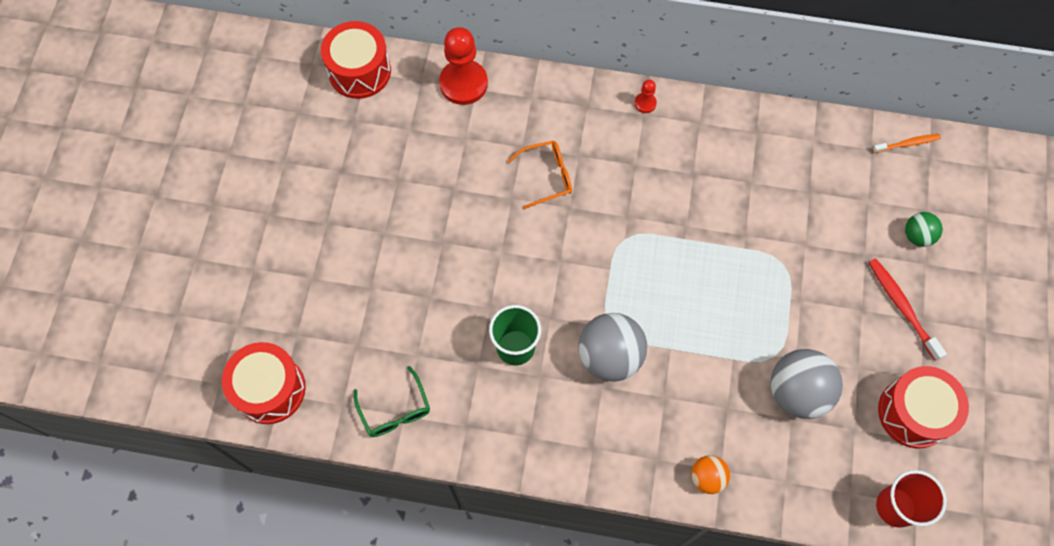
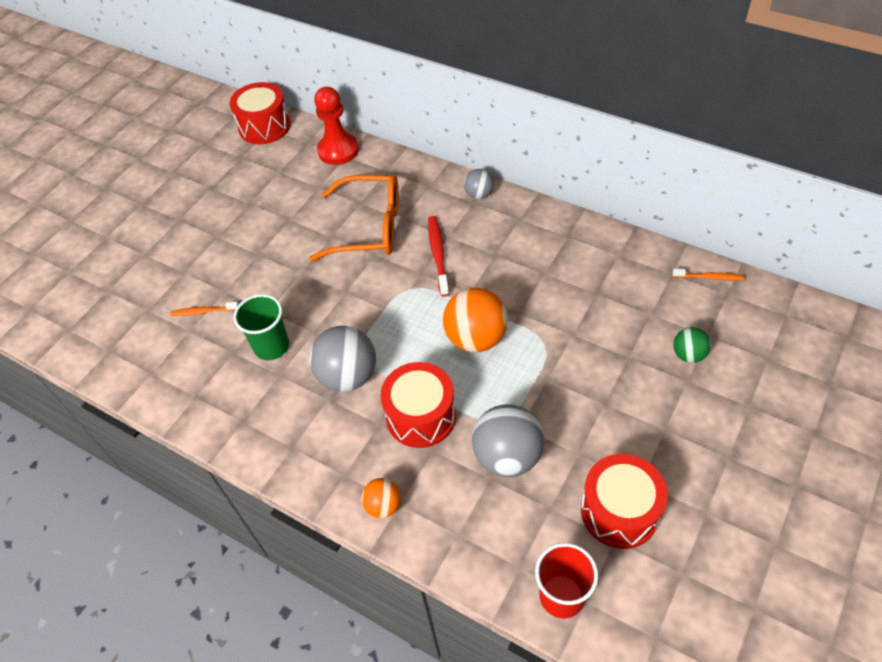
camera: 25 degrees right, 15 degrees down
(270, 389) = (63, 323): red drum -> red drum (421, 416)
(395, 410) = (146, 366): green glasses -> none
(420, 328) = (203, 311): none -> orange toothbrush
(546, 176) = (368, 227): orange glasses -> orange glasses, size x1.80
(645, 103) = (479, 194): red pawn -> grey ball
(715, 276) = (476, 338): none -> orange ball
(902, 307) = (647, 412): red toothbrush -> red toothbrush (438, 254)

